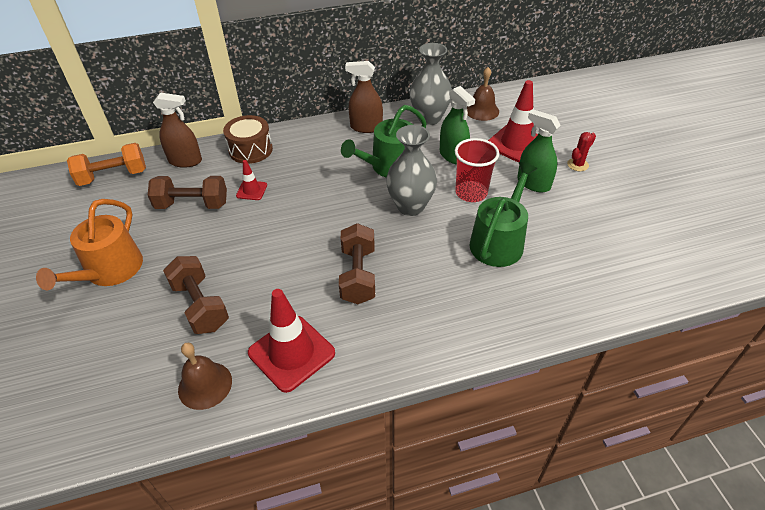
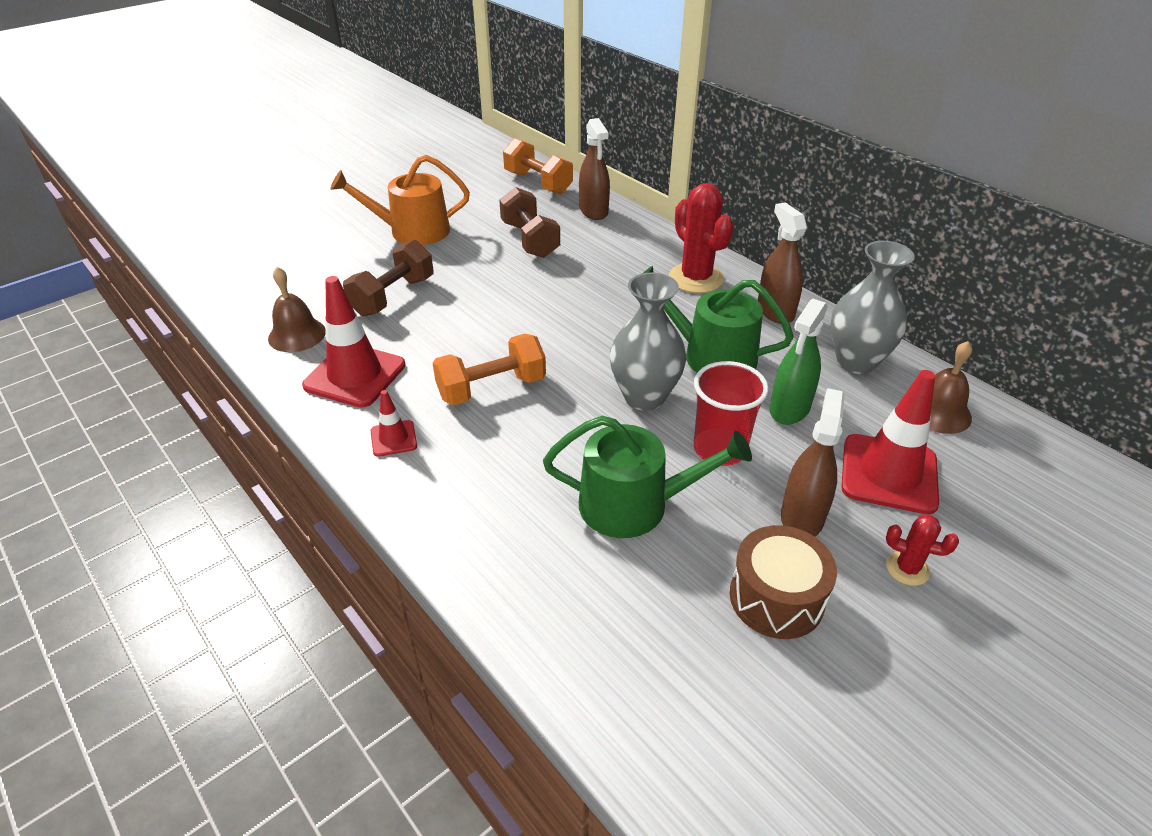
camera: 65 degrees right, 5 degrees down
(250, 150) = (648, 242): brown drum -> brown drum (776, 598)
(251, 190) = (580, 267): red traffic cone -> red traffic cone (393, 438)
(309, 144) = (696, 278): none -> red cactus
(358, 275) = (491, 388): brown dumbbell -> orange dumbbell
(533, 183) = (802, 517): green spray bottle -> brown spray bottle

